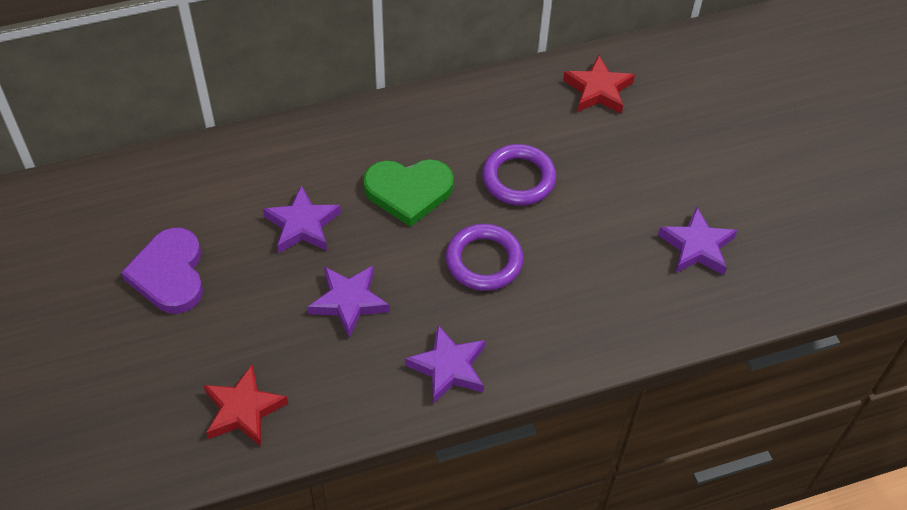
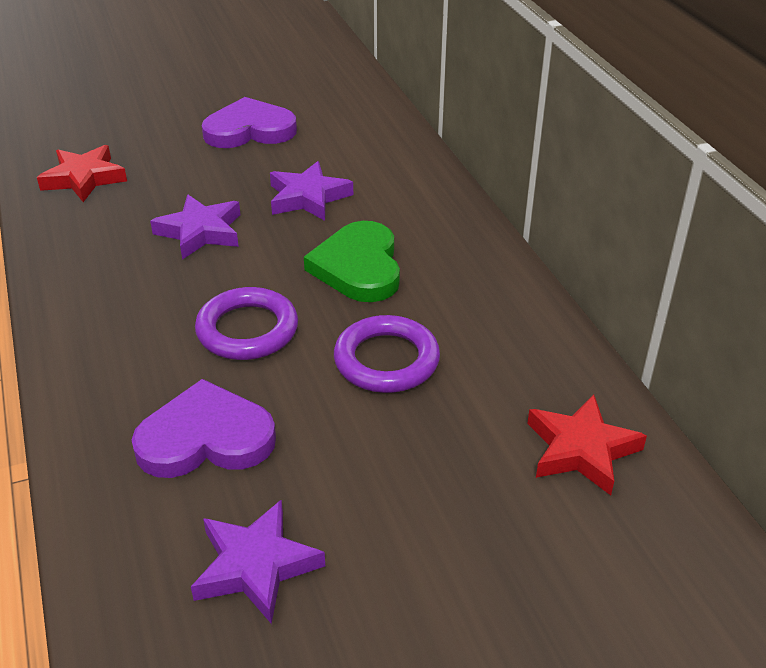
camera: 90 degrees right, 15 degrees down
(448, 367) = (95, 304): purple star -> none
(597, 279) = (206, 438): none -> purple heart

